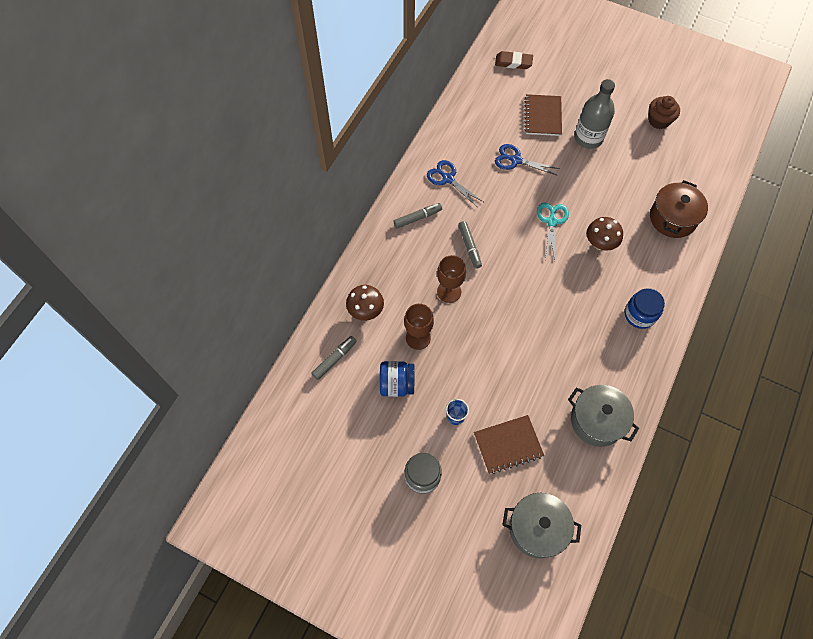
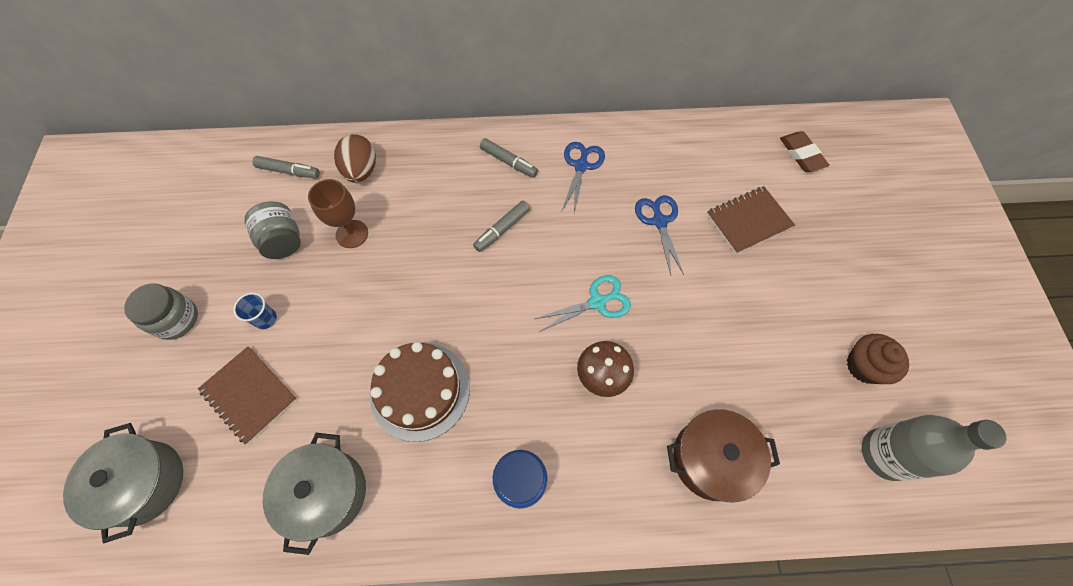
camera: 60 degrees right, 0 degrees up
(366, 311) = (361, 171): brown mushroom -> brown egg
(397, 384) = (283, 241): blue jar -> grey jar
(449, 291) = (429, 236): brown goblet -> none
(558, 343) = (420, 390): none -> brown cake
(588, 138) = (758, 288): grey bottle -> grey bottle (885, 454)

